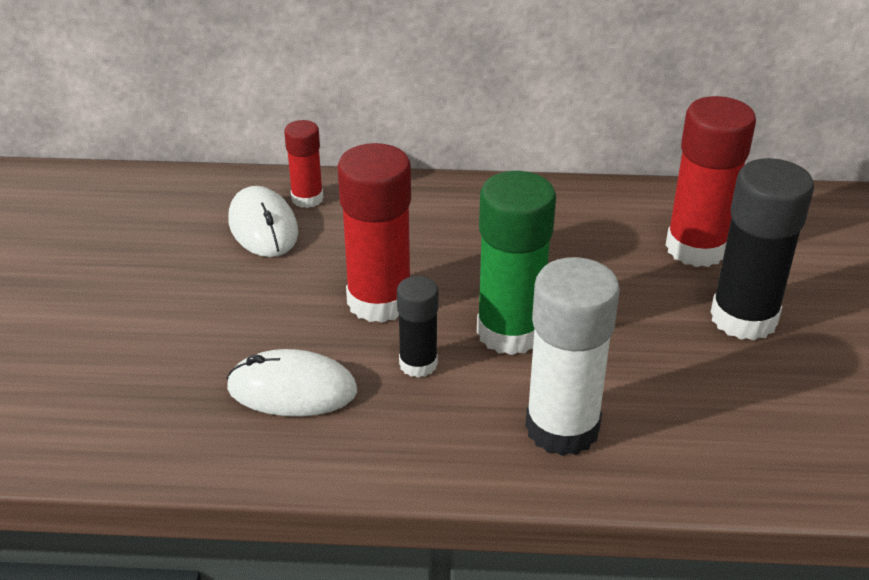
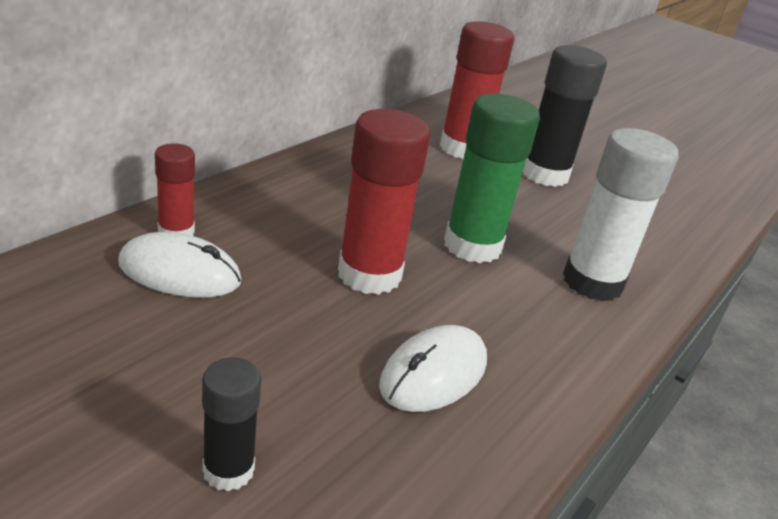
camera: 60 degrees left, 5 degrees down
(418, 364) = (467, 298): black glue stick -> black glue stick (228, 470)

